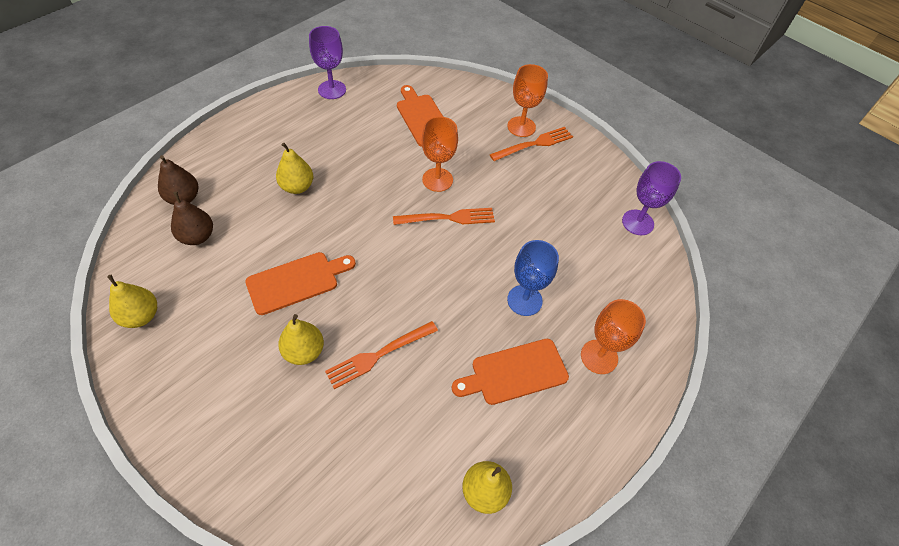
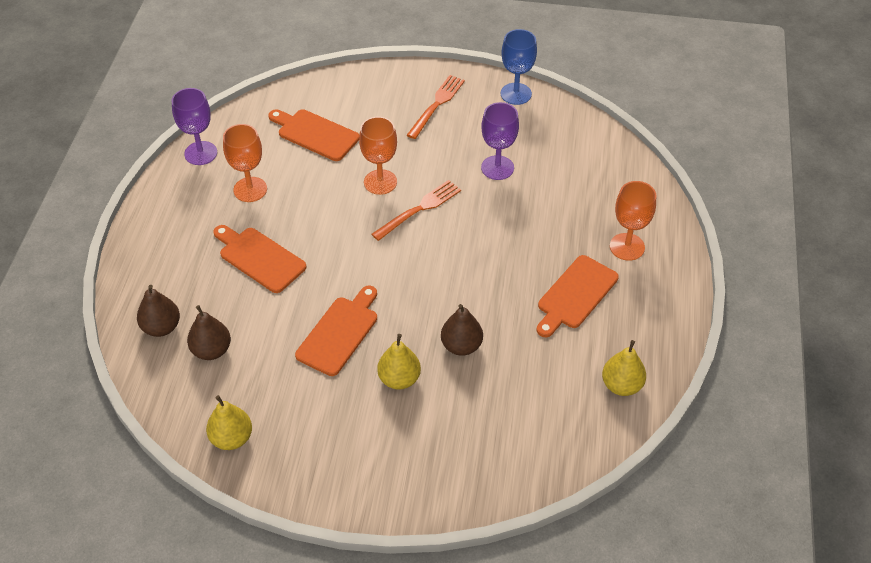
camera: 30 degrees left, 5 degrees down
(297, 187) = (259, 258): yellow pear -> orange cutting board
(378, 355) = (461, 346): orange fork -> brown pear
(521, 127) = (412, 95): orange goblet -> orange goblet (250, 189)
(524, 300) = (538, 238): blue goblet -> blue goblet (516, 94)
(637, 222) = (576, 126): purple goblet -> purple goblet (497, 168)

